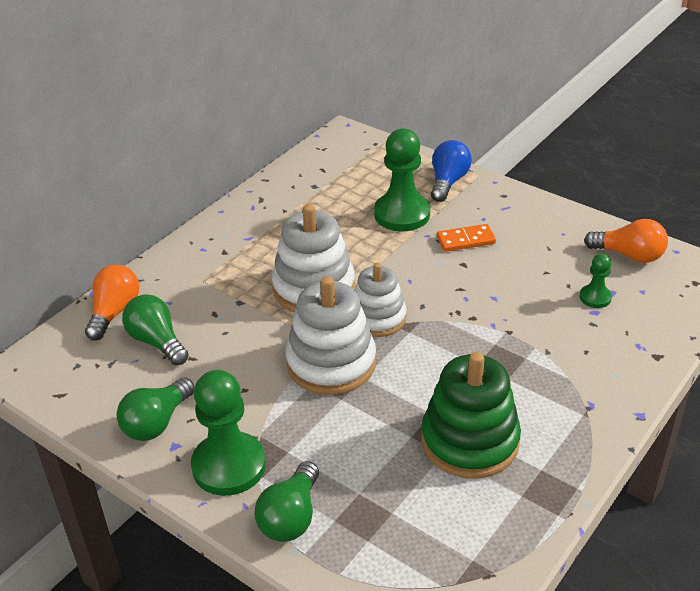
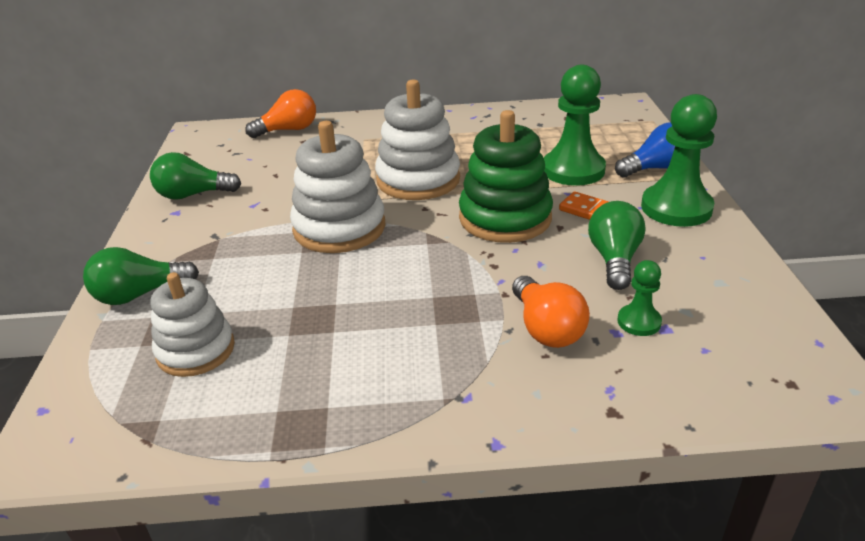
camera: 50 degrees right, 5 degrees down
(157, 341) = (277, 156): green light bulb -> green light bulb (614, 259)
(229, 466) = (174, 242): green pawn -> green pawn (676, 208)
(377, 318) = (423, 221): white stacking toy -> white stacking toy (196, 350)
(469, 441) = (322, 342): green stacking toy -> green stacking toy (505, 218)
(629, 255) = (747, 312): orange light bulb -> orange light bulb (546, 328)

